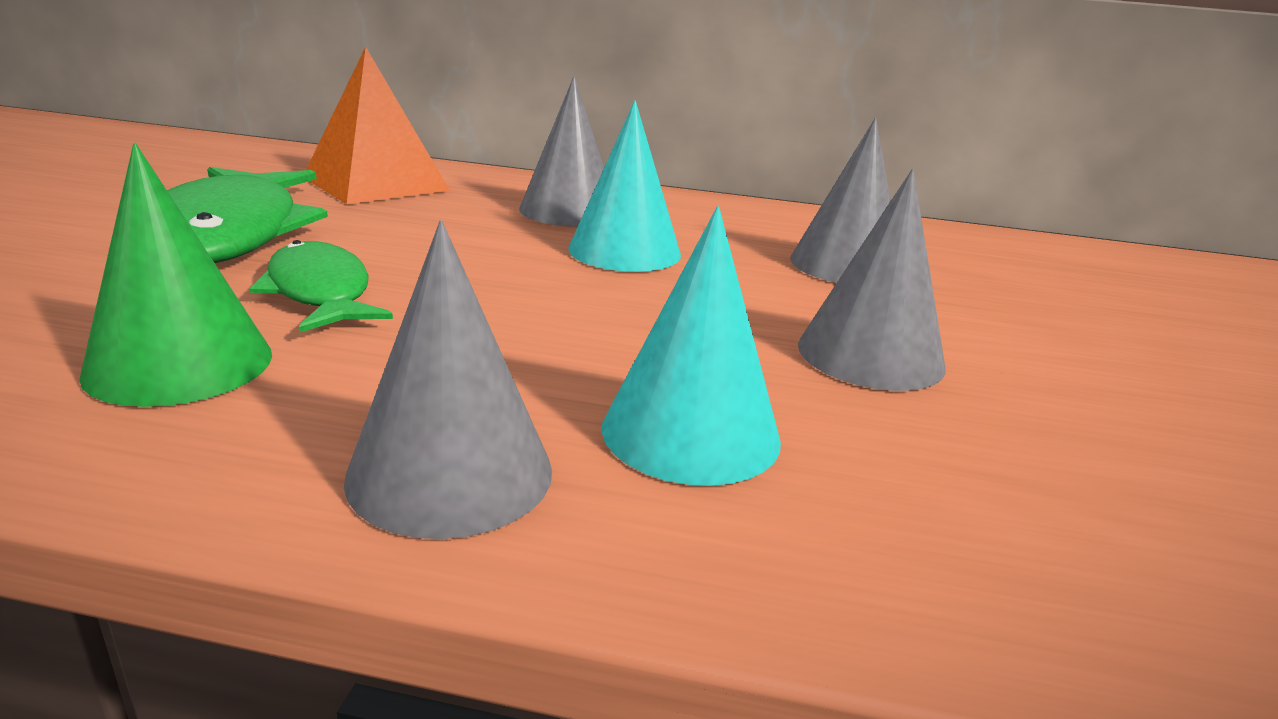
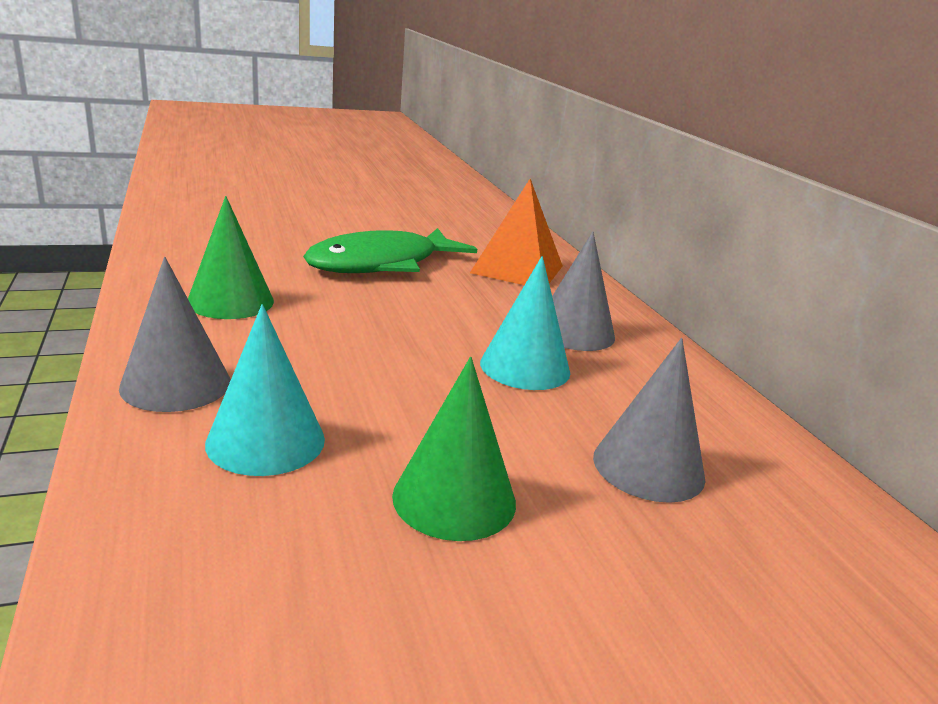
camera: 60 degrees right, 0 degrees up
(320, 293) = (337, 303): green fish -> none
(870, 355) = (454, 498): grey cone -> green cone

